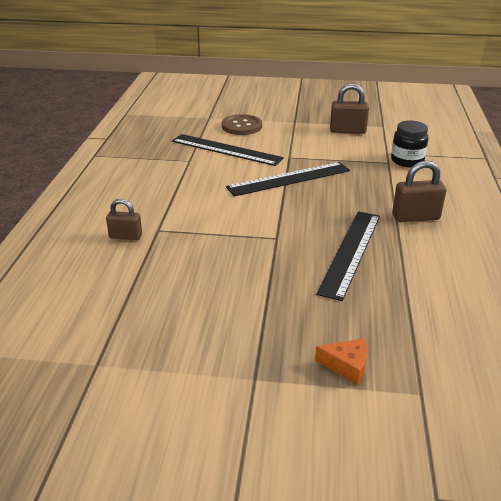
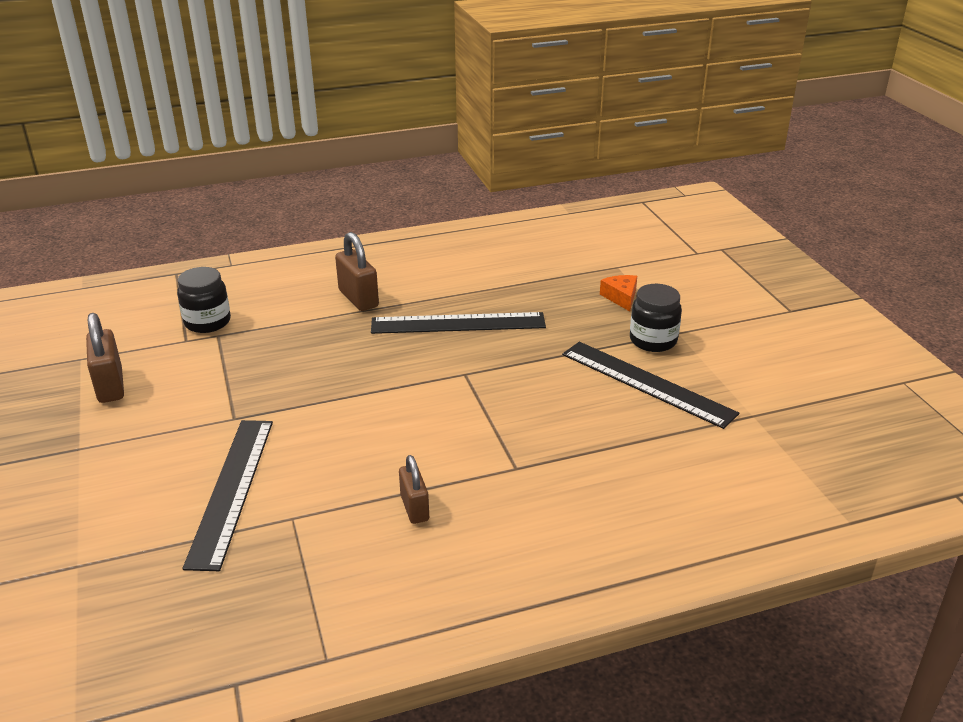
camera: 115 degrees left, 0 degrees up
(125, 236) = (552, 489): brown padlock -> brown padlock (414, 508)
(241, 126) = (117, 504): brown button -> none
(252, 353) = (653, 340): none -> black jar
(289, 179) = (309, 400): black ruler -> black ruler (647, 383)

